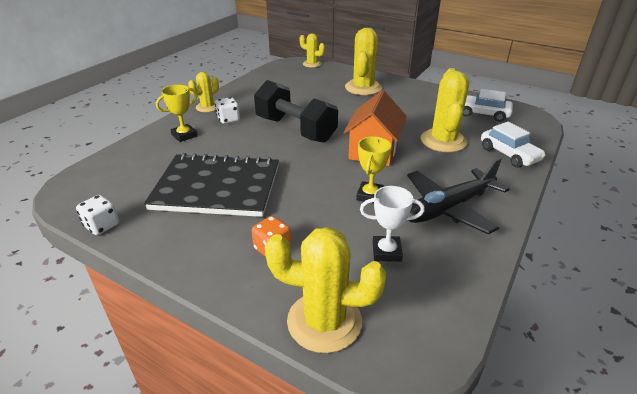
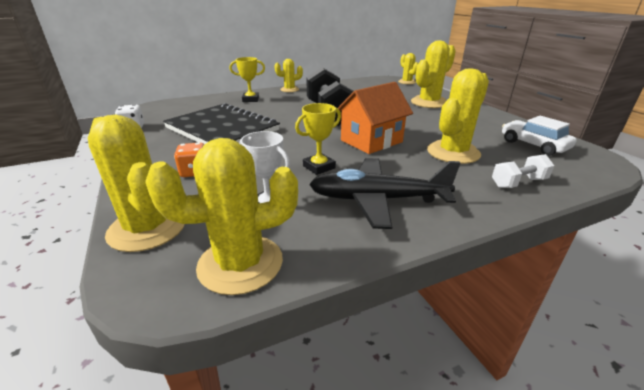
camera: 35 degrees right, 5 degrees down
(228, 119) = (292, 98): white dice -> none
(435, 307) = (240, 264): none -> yellow cactus
(509, 154) = (518, 183): white car -> white dumbbell

